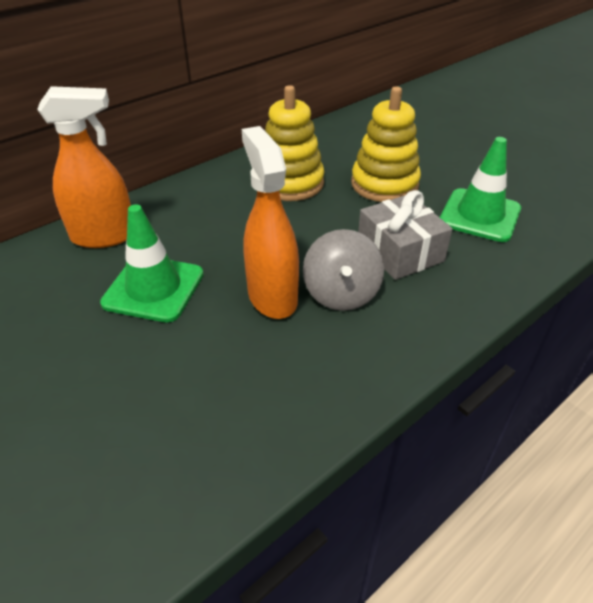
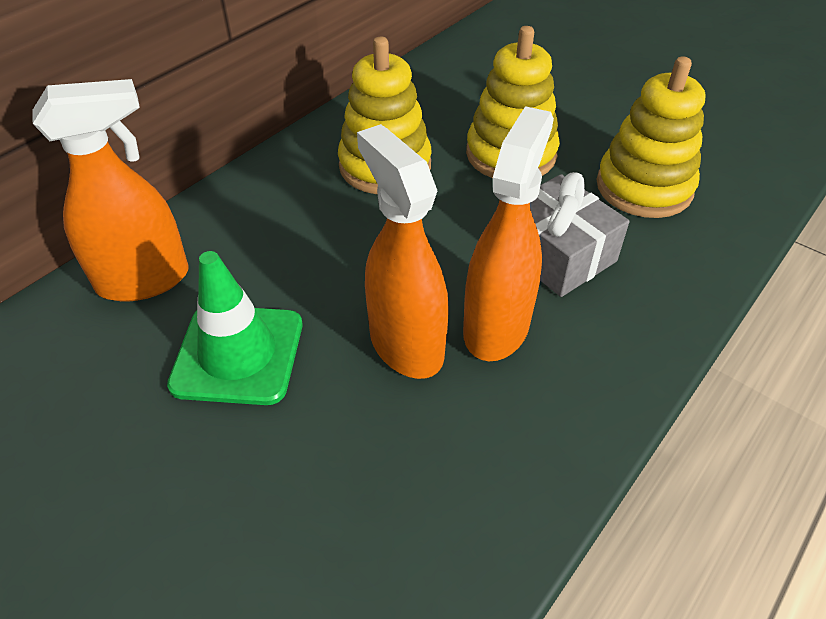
camera: 10 degrees left, 5 degrees up
(341, 293) = (496, 327): grey spinning top -> orange spray bottle
(479, 215) = (644, 187): green traffic cone -> yellow stacking toy

